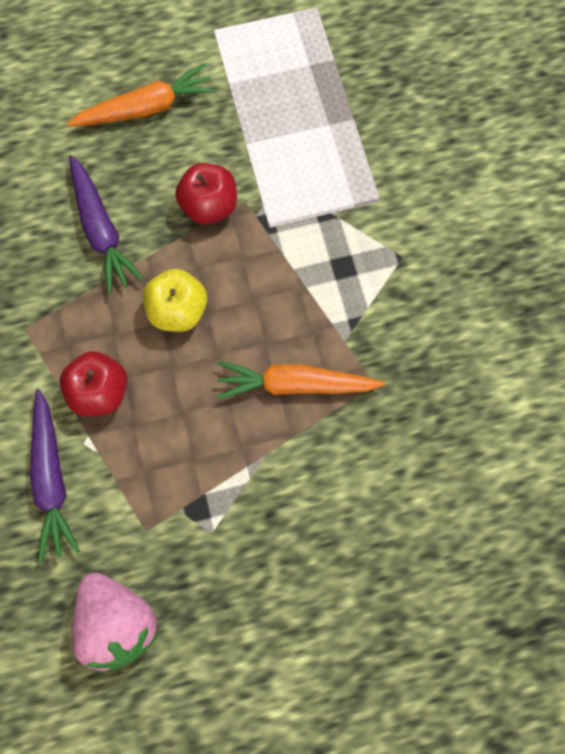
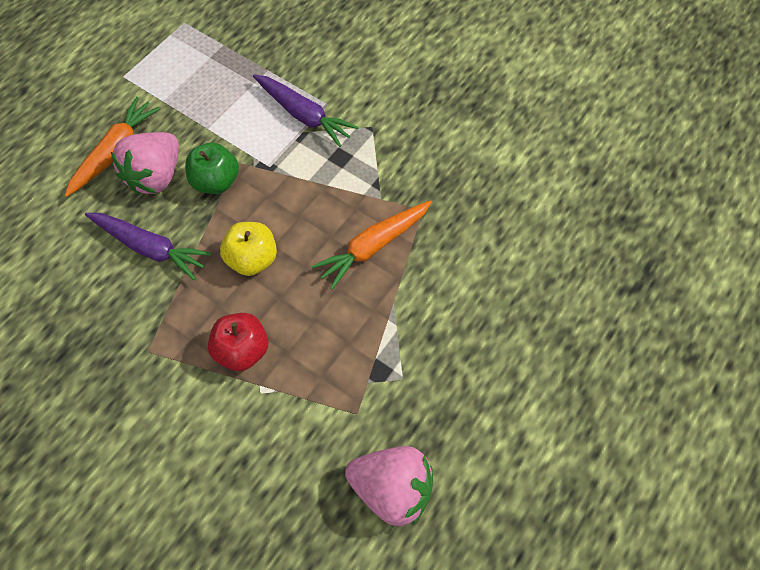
camera: 40 degrees left, 10 degrees down
(52, 479) = (258, 434): purple carrot -> purple carrot (304, 115)
(162, 160) = (156, 176): none -> pink strawberry
(209, 206) = (216, 181): red apple -> green apple

